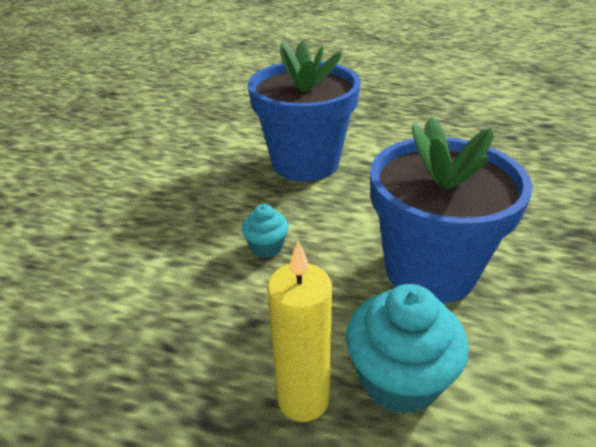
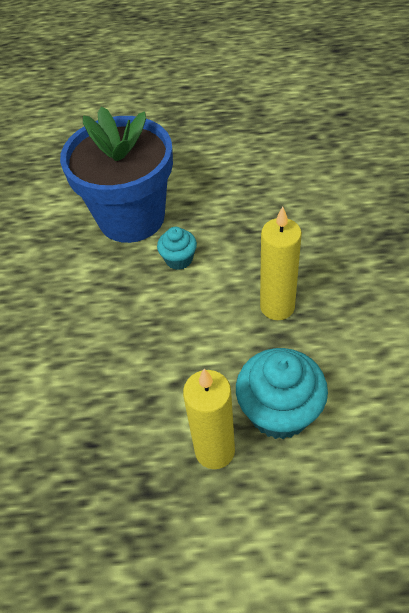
camera: 15 degrees left, 15 degrees up
(266, 247) = (133, 324): turquoise cupcake -> turquoise cupcake (179, 259)
(430, 270) = (277, 307): blue flower pot -> yellow candle

